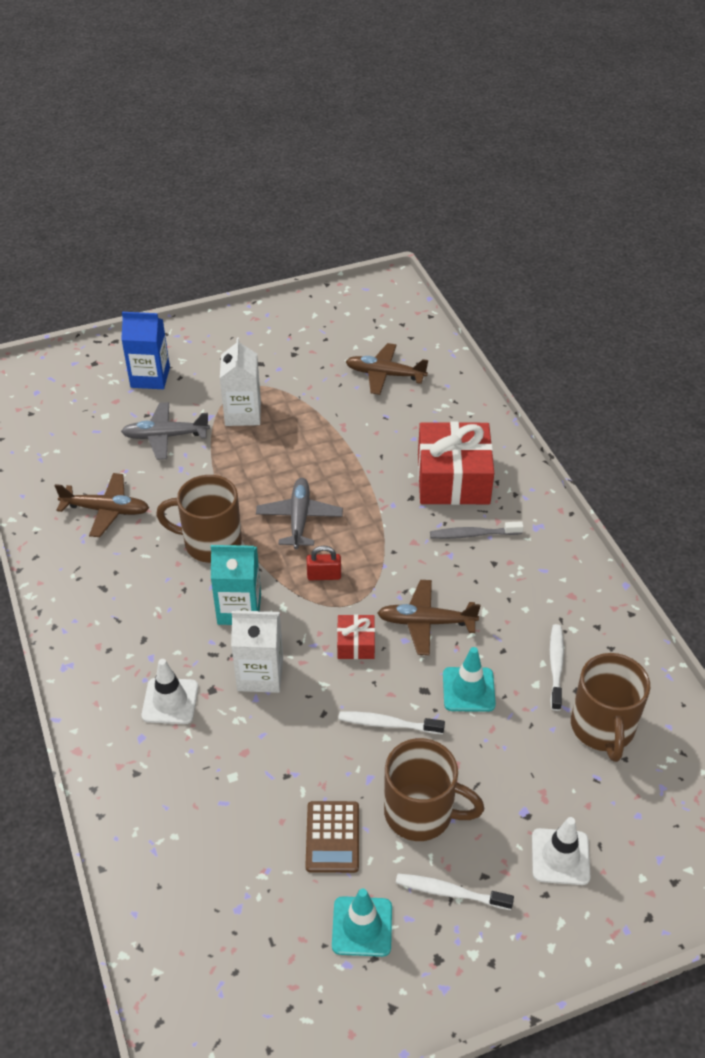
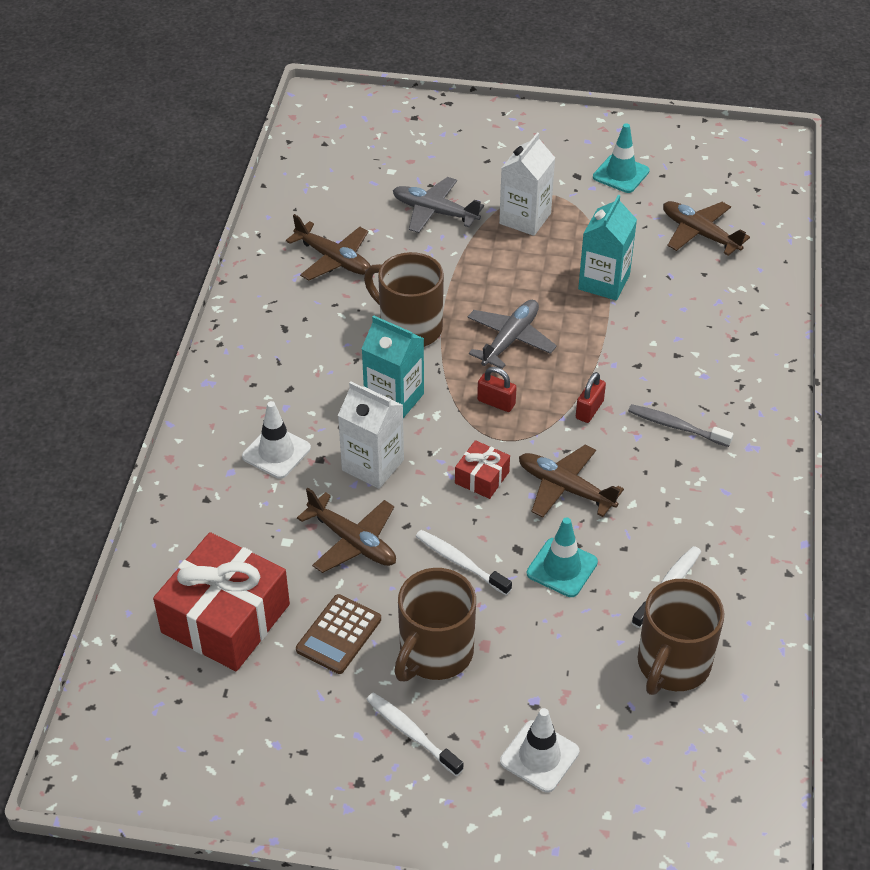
camera: 30 degrees right, 0 degrees up
(150, 377) = (458, 150): blue carton -> none
(288, 749) = (352, 541): none -> brown plane
(340, 441) = (604, 282): none -> turquoise carton
(362, 926) = (311, 721): turquoise traffic cone -> turquoise traffic cone (621, 174)
(400, 550) = (589, 410): none -> red padlock
(421, 813) = (434, 653): brown mug -> brown mug turned 75 degrees clockwise
(453, 479) = (696, 364): red gift -> red gift (225, 618)

